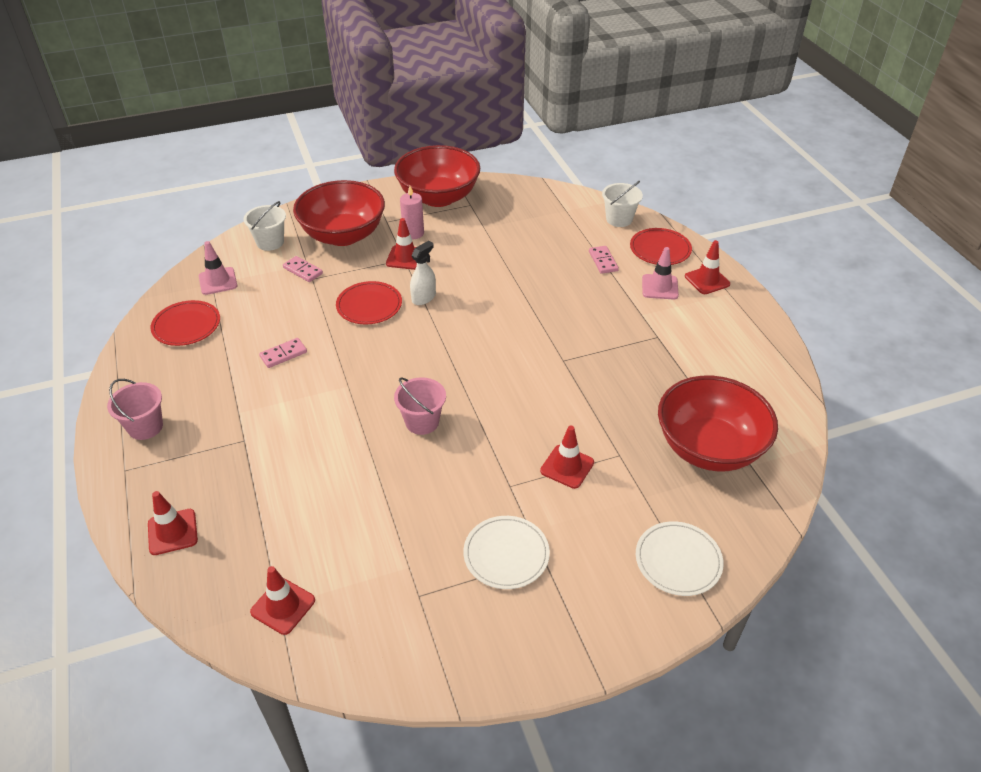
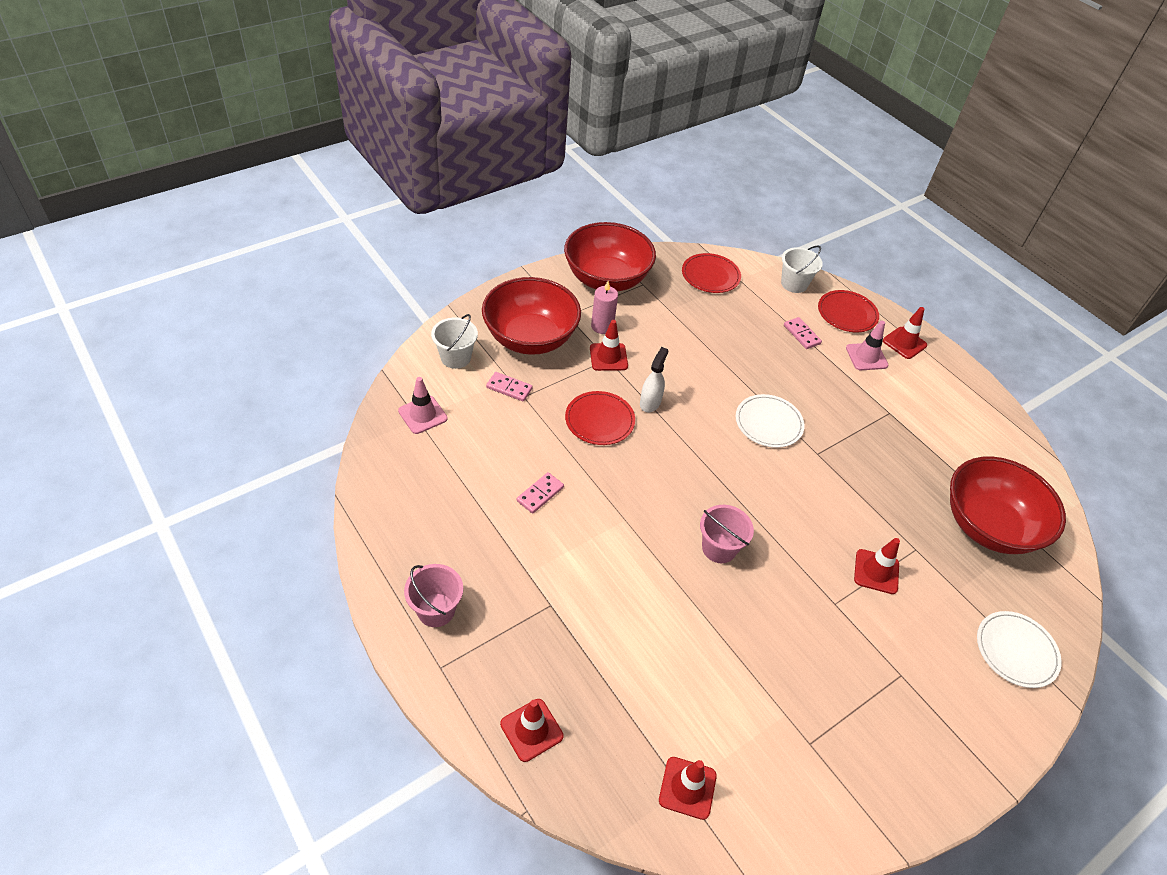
camera: 20 degrees left, 5 degrees up
(186, 325) = (416, 476): red plate -> red plate (710, 275)
(506, 554) = (867, 679): white plate -> white plate (768, 423)

